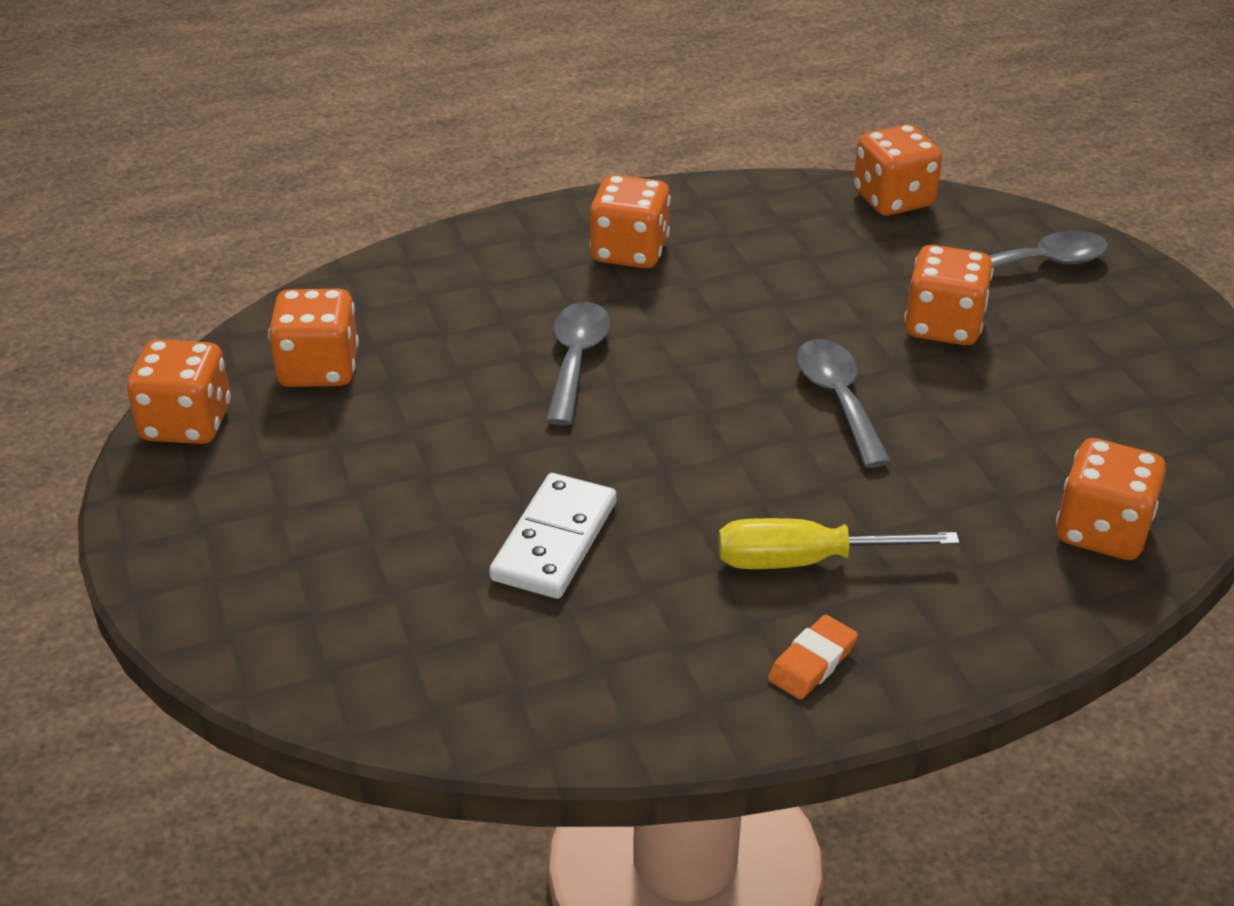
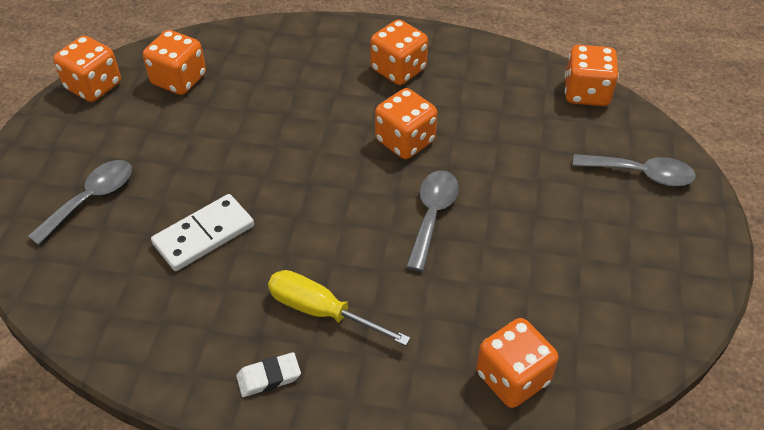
camera: 30 degrees right, 10 degrees up
(576, 360) = (310, 127): grey spoon -> grey spoon (91, 199)
(812, 662) = (269, 377): orange eraser -> white eraser
(943, 326) = (540, 193): orange dice -> orange dice (405, 141)

